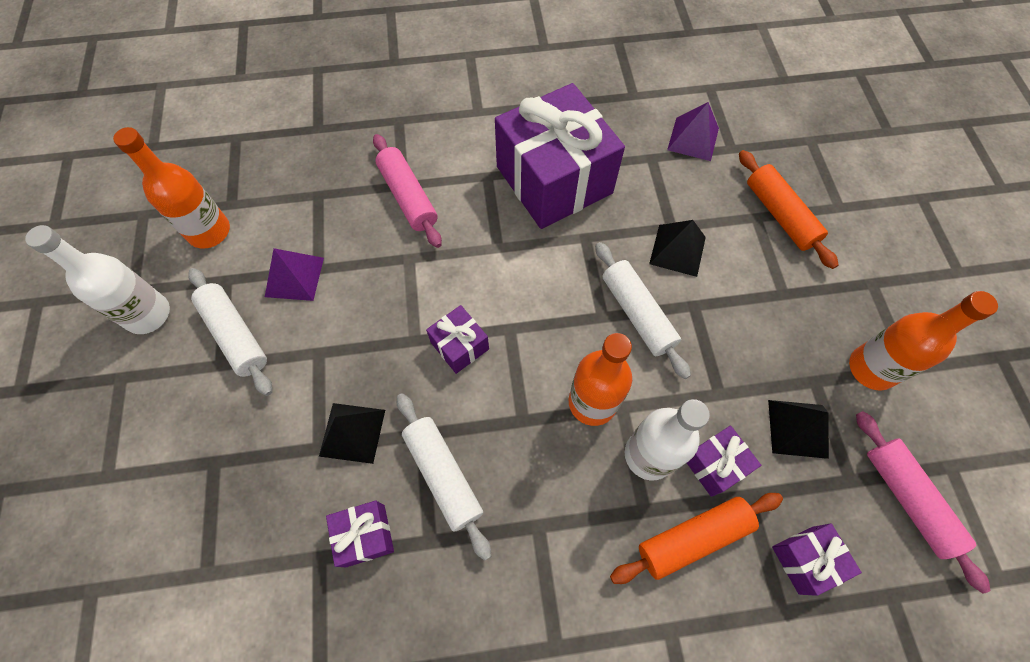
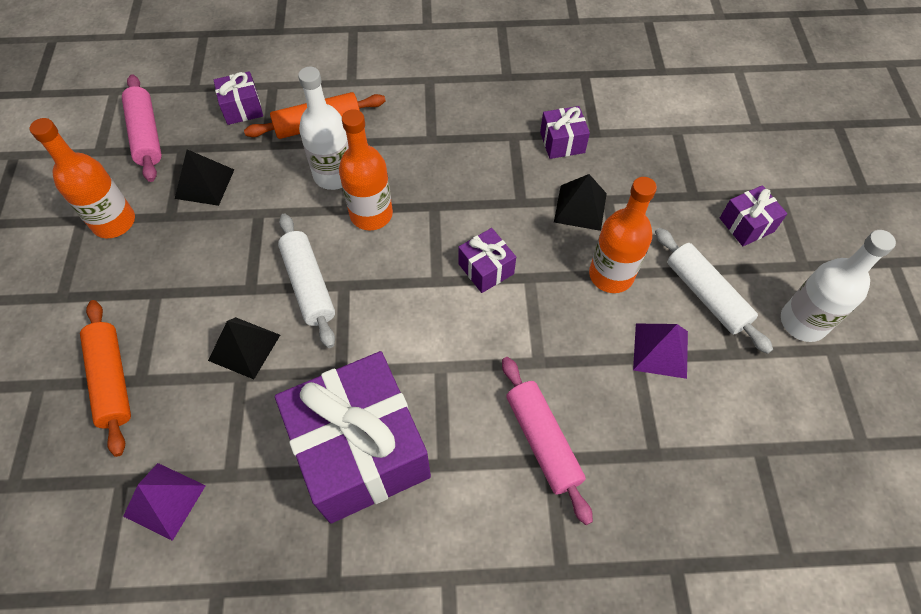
camera: 175 degrees left, 5 degrees down
(209, 231) = (773, 413): orange bottle -> orange bottle (611, 275)
(443, 475) = (503, 174): white rolling pin -> none
(714, 464) = (284, 165): purple gift -> purple gift (746, 225)

